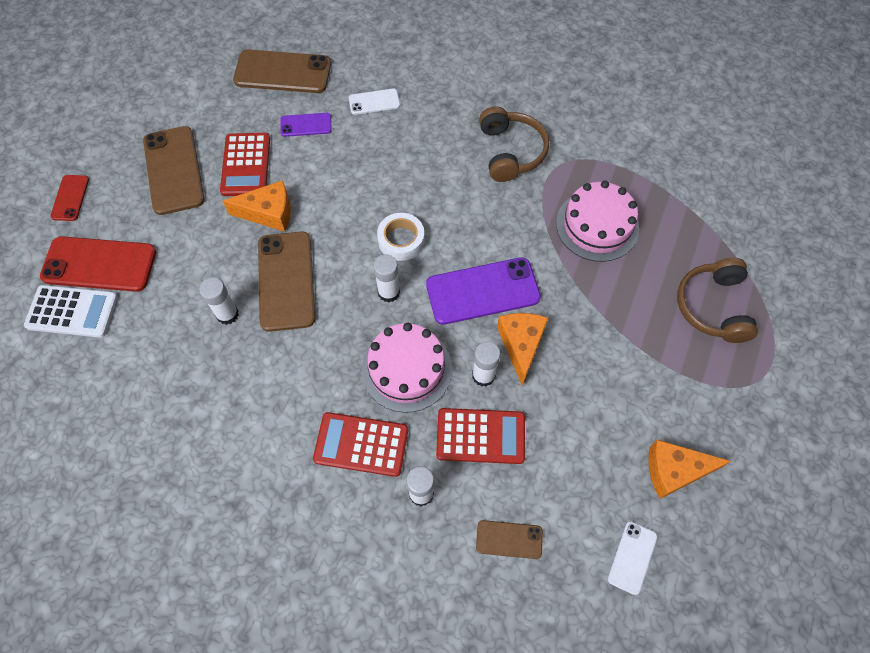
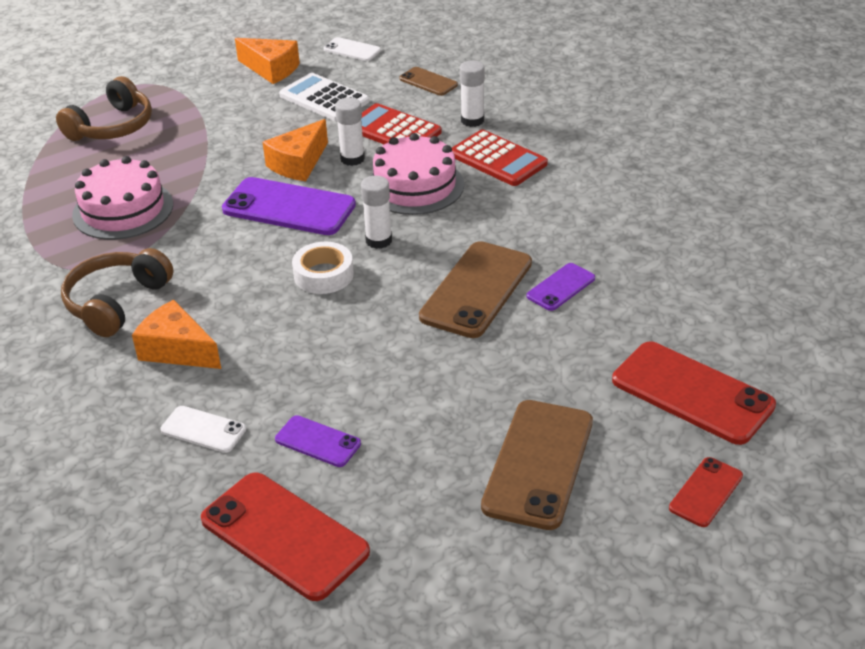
camera: 145 degrees left, 25 degrees down
(72, 311) = (744, 358): white calculator -> white calculator (324, 98)
(227, 314) = (561, 287): white glue stick -> purple phone
(246, 165) = (436, 427): red calculator -> none
(268, 213) = (447, 360): orange cheese -> orange cheese (177, 350)
(283, 72) = (284, 536): brown phone -> red phone
(632, 557) = (352, 50): white phone -> white phone turned 60 degrees clockwise

